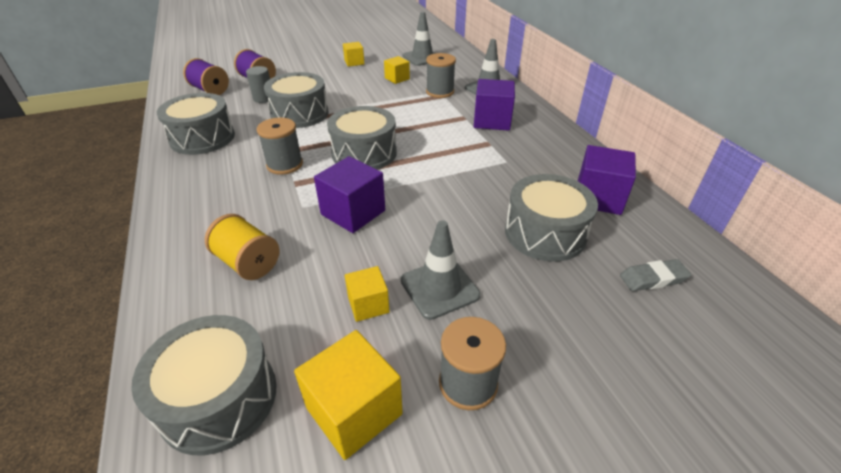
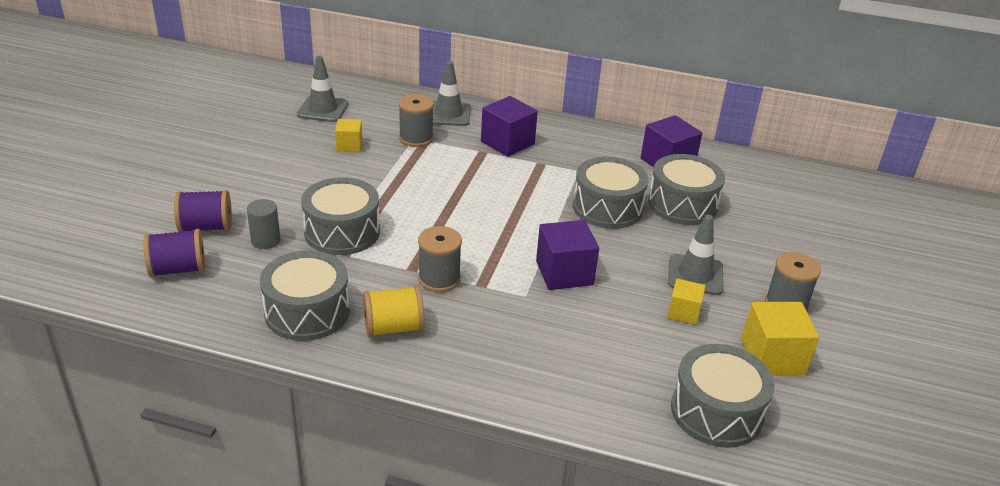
camera: 55 degrees left, 5 degrees down
(248, 262) = (576, 352): yellow spool -> yellow spool (393, 328)
(354, 62) = (264, 150): yellow cube -> none
(364, 153) = (476, 228): grey drum -> grey drum (607, 208)
(653, 278) = (762, 194): grey eraser -> none

